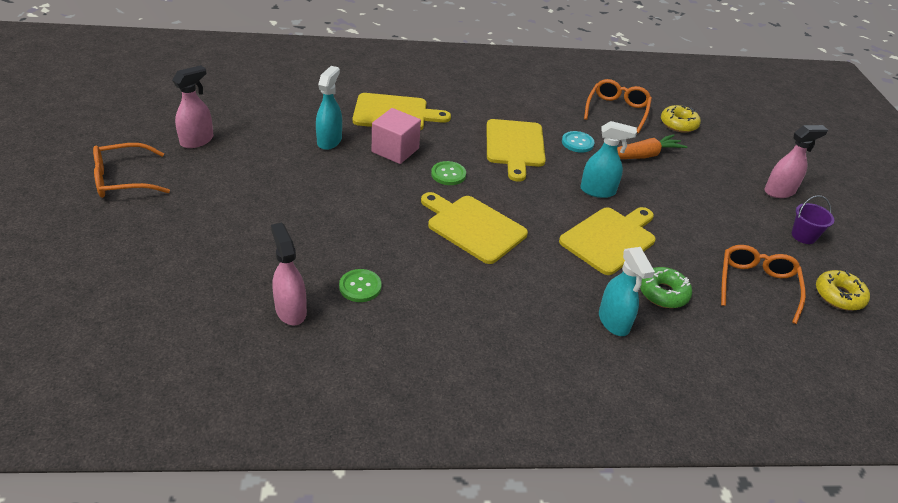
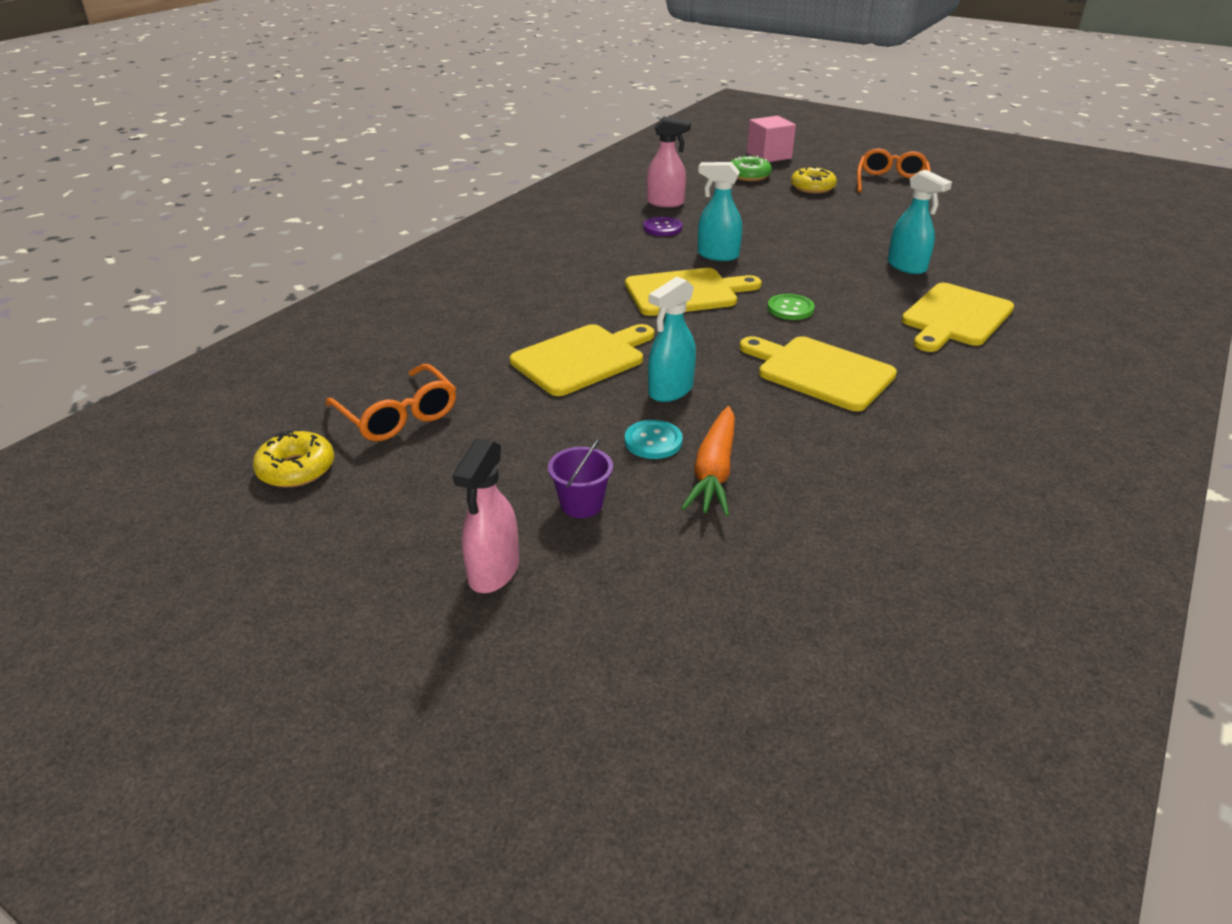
camera: 130 degrees right, 5 degrees down
(197, 140) = (943, 214): pink spray bottle -> none
(360, 287) = (662, 228): green button -> purple button
(395, 150) = (863, 294): pink cube -> pink cube (769, 156)
(577, 143) = (792, 426): turquoise button -> turquoise button (653, 441)
(610, 239) = (582, 358): yellow cutting board -> yellow cutting board turned 120 degrees counterclockwise
(614, 322) = (483, 309): turquoise spray bottle -> turquoise spray bottle (717, 255)
(617, 110) = (868, 520): orange glasses -> none
(663, 293) = (475, 350): green donut -> green donut (749, 175)
(678, 124) = (775, 577): yellow donut -> yellow donut (812, 187)
(803, 236) = (397, 519): purple bucket -> purple bucket (581, 504)

